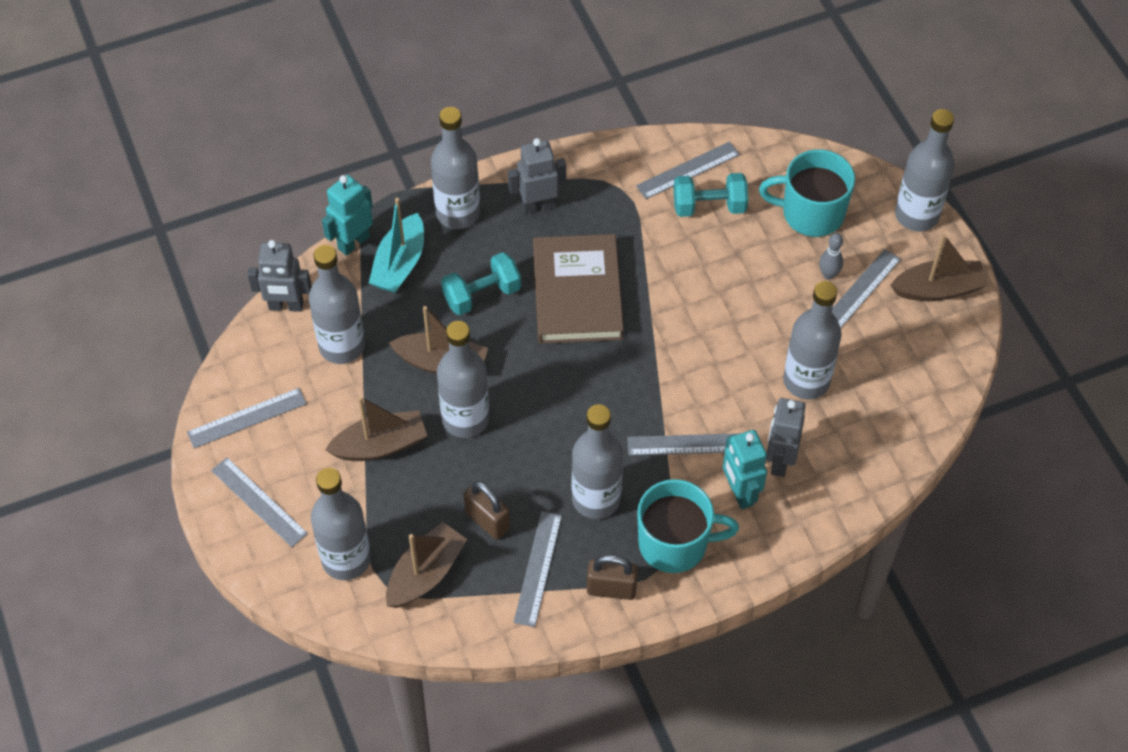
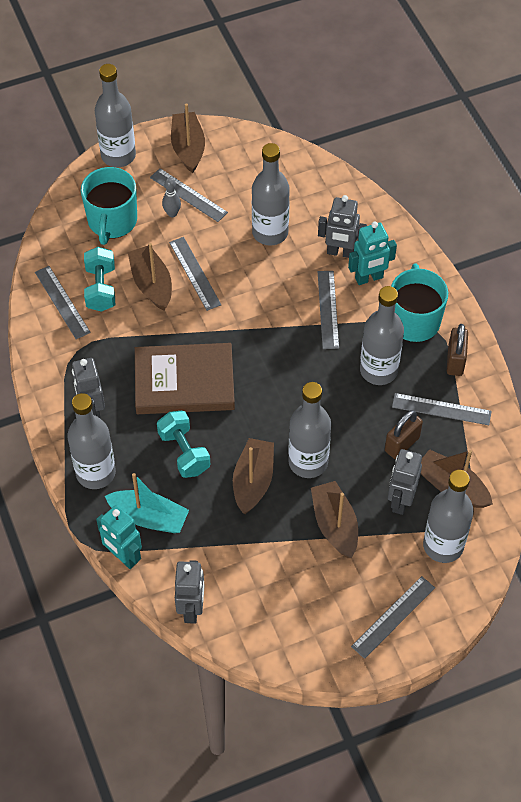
camera: 90 degrees left, 0 degrees up
(247, 418) = (310, 633): grey ruler -> grey ruler (194, 273)
(342, 346) = (235, 560): grey bottle -> none
(409, 516) = (400, 501): none -> grey robot
(718, 257) = (152, 284): none -> brown boat

